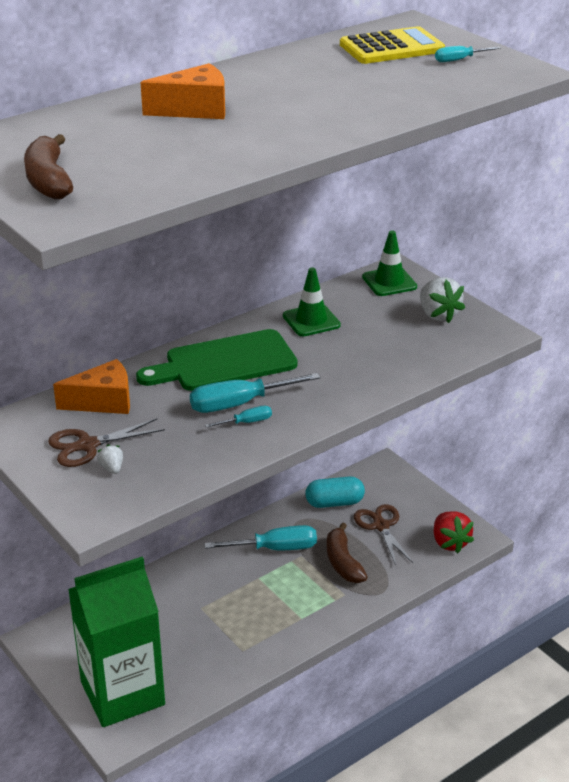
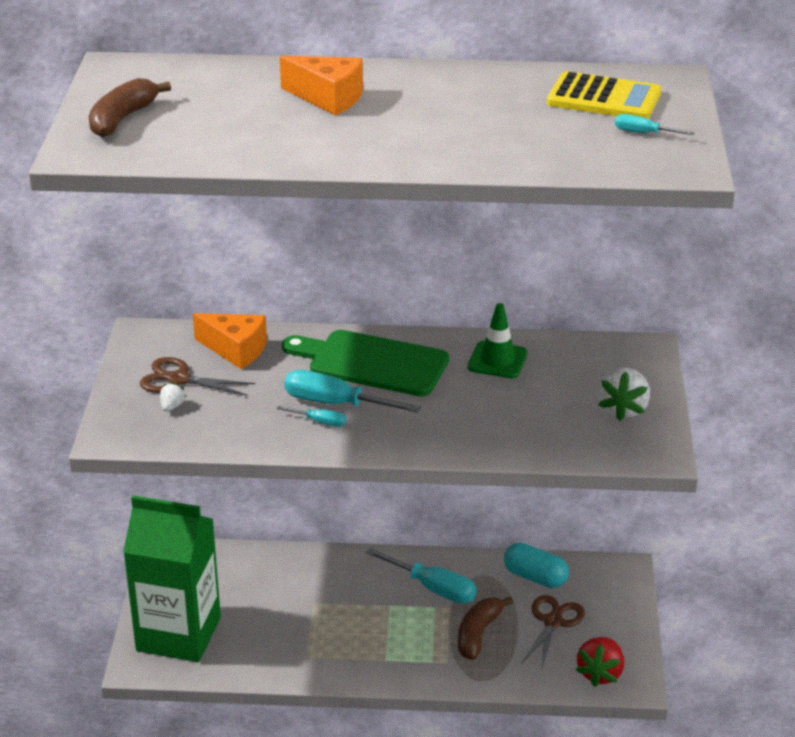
camera: 40 degrees right, 0 degrees up
(389, 282) = (622, 357): green traffic cone -> none

